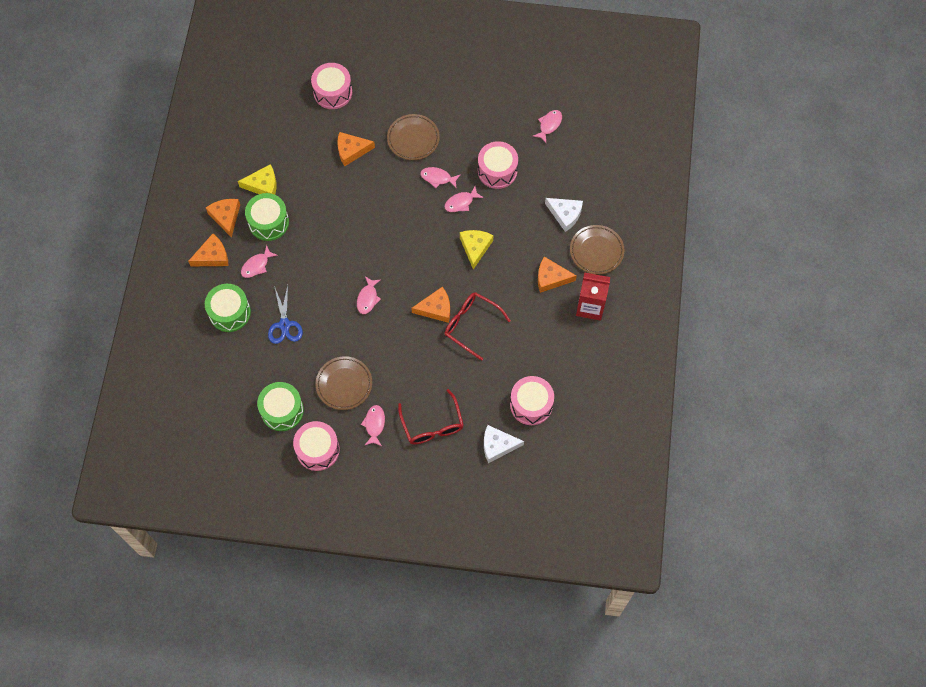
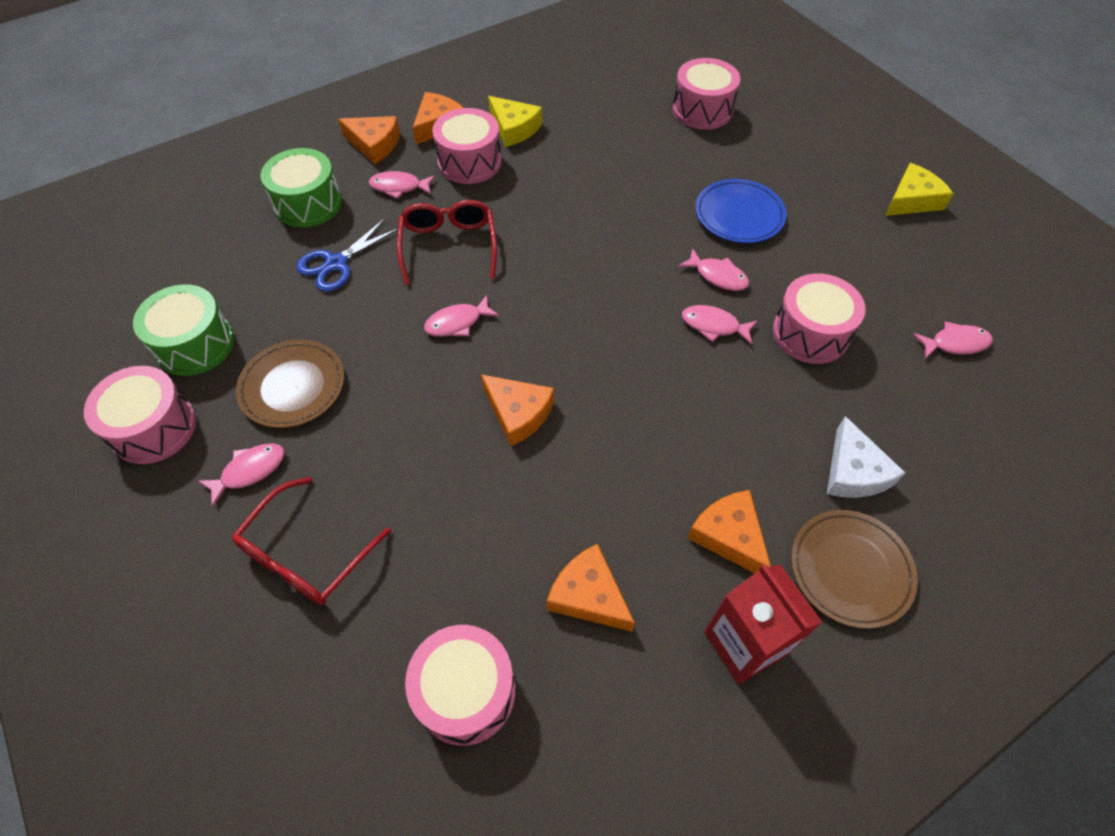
camera: 50 degrees right, 10 degrees down
(268, 222) = (469, 162): green drum -> pink drum
(351, 151) = (650, 171): orange cheese -> orange cheese (588, 595)
(413, 139) = (739, 215): brown plate -> blue plate
(438, 178) = (717, 276): pink fish -> pink fish turned 150 degrees clockwise
(471, 325) = (534, 480): red glasses -> red glasses (449, 246)
(475, 248) = (665, 392): yellow cheese -> yellow cheese (911, 200)
(498, 445) = (338, 695): white cheese -> none

